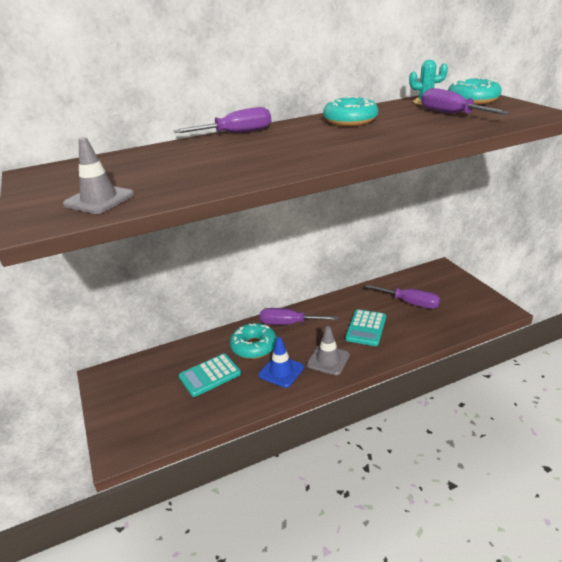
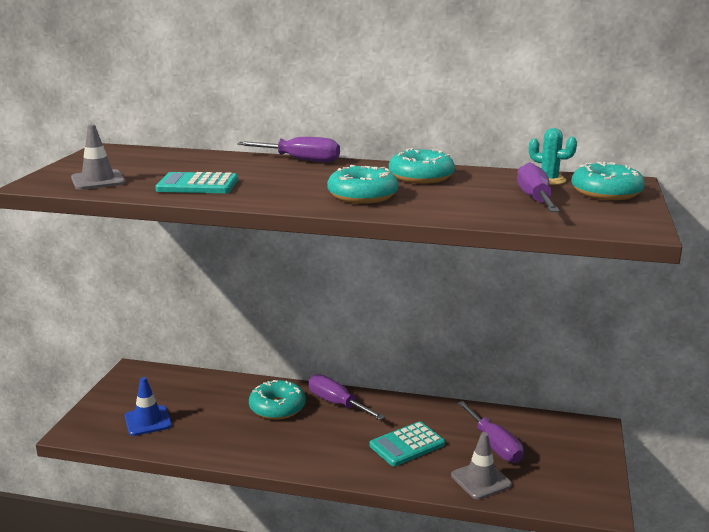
camera: 35 degrees right, 10 degrees down
(210, 375) = (209, 412): turquoise calculator -> turquoise calculator (197, 185)
(281, 371) = (271, 440): blue traffic cone -> blue traffic cone (148, 421)
(328, 360) = (326, 453): grey traffic cone -> grey traffic cone (481, 480)
(350, 143) = (362, 196): none -> turquoise donut

